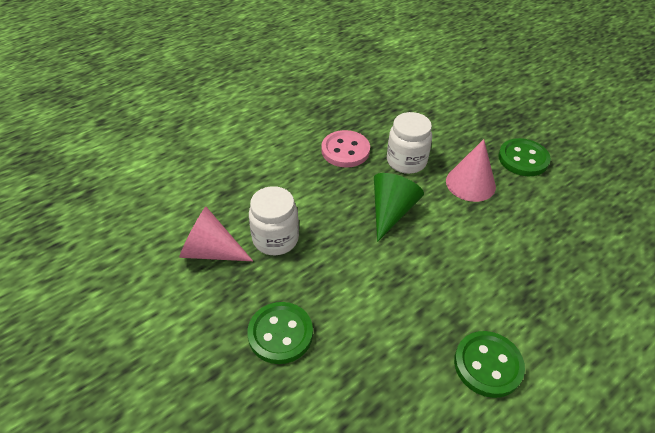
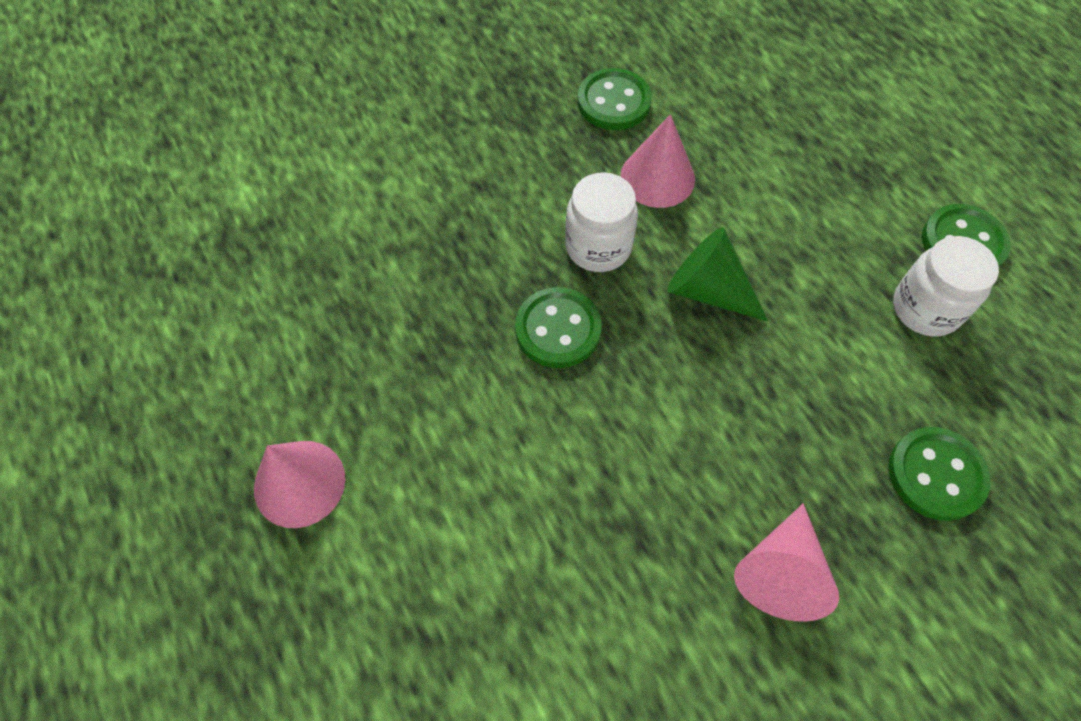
camera: 80 degrees left, 15 degrees up
(246, 81) = (299, 483): none -> pink cone
(275, 239) = (757, 464): white jar -> white jar (925, 308)
(345, 150) = (558, 329): pink button -> green button

